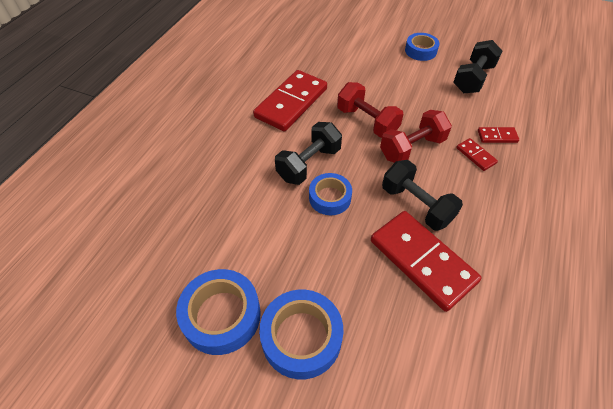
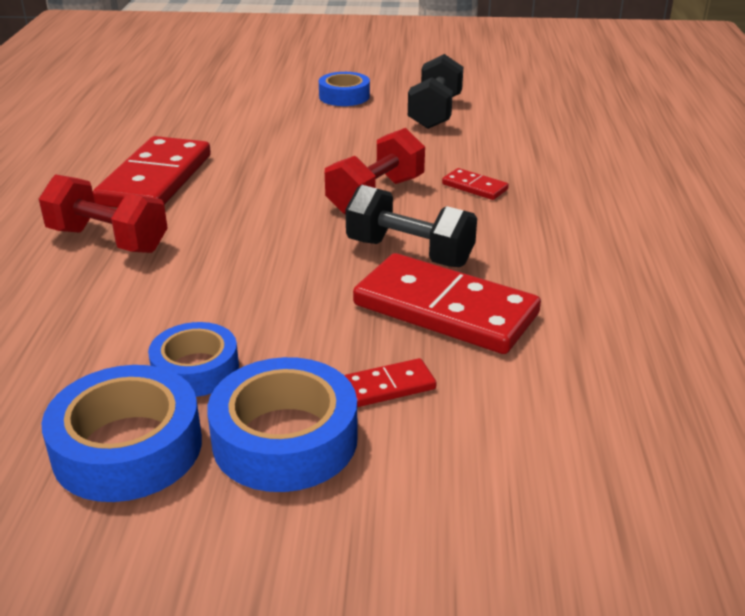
camera: 20 degrees left, 20 degrees down
(309, 164) = (214, 241): black dumbbell -> none
(330, 198) = (266, 271): blue tape -> blue tape (195, 369)
(367, 121) = (292, 180): red dumbbell -> red dumbbell (108, 240)
(497, 136) = (496, 163): red domino -> red domino (389, 386)

